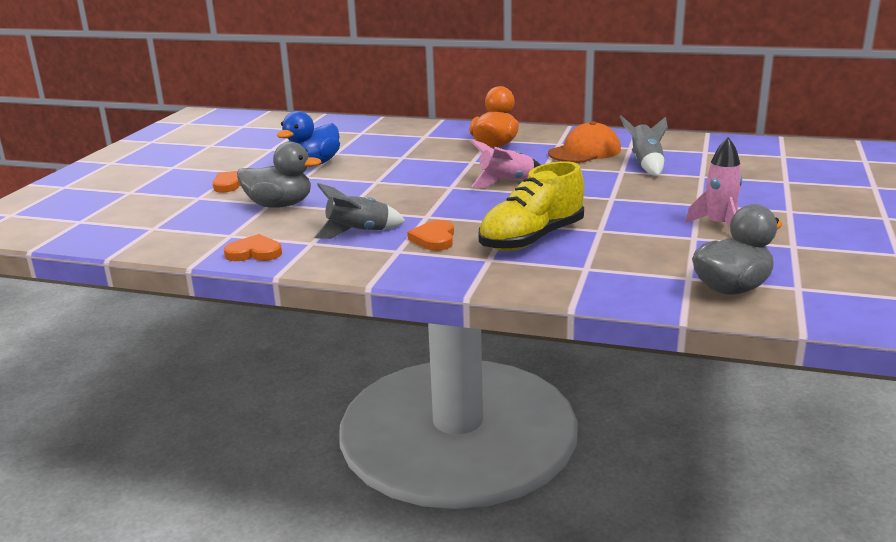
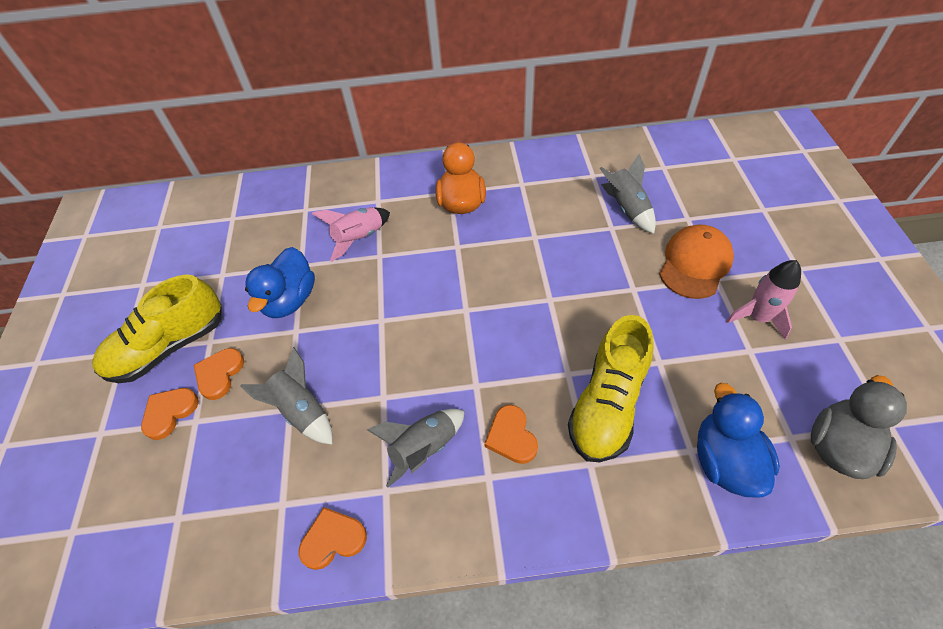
camera: 20 degrees left, 30 degrees up
(184, 192) = (169, 412): none -> orange heart
(207, 169) = (169, 346): none -> yellow shoe
(279, 205) = (302, 411): grey duck -> grey rocket
(506, 182) = (516, 283): pink rocket -> pink rocket (359, 238)
(584, 152) = (555, 195): orange cap -> orange cap (695, 264)
(612, 276) = (724, 460): none -> blue duck

